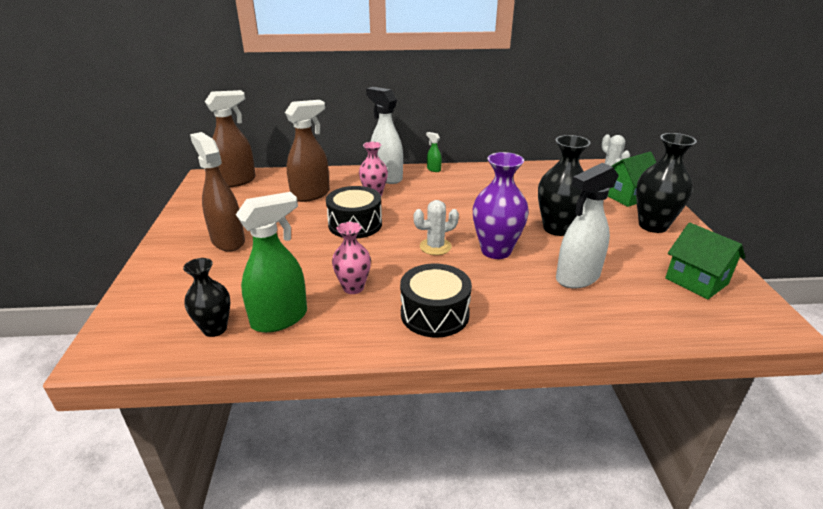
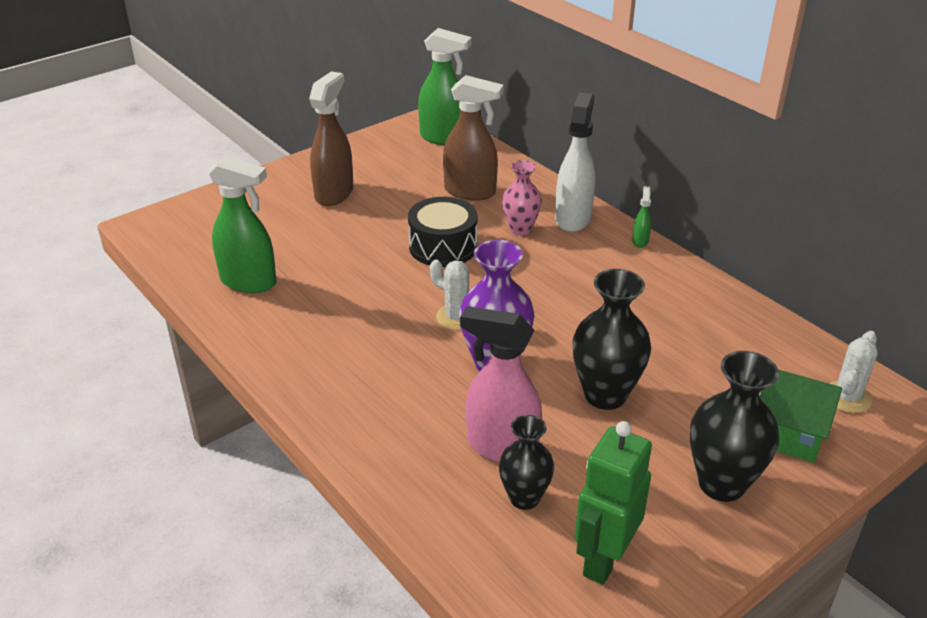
camera: 55 degrees right, 5 degrees up
(215, 329) = (209, 257): black vase -> black vase (524, 498)
(237, 181) = (443, 138): brown spray bottle -> green spray bottle
(353, 288) = (330, 299): pink vase -> none
(434, 314) = (334, 366): black drum -> none
(577, 278) = (501, 446): white spray bottle -> pink spray bottle
(696, 281) = (603, 560): green house -> green robot

